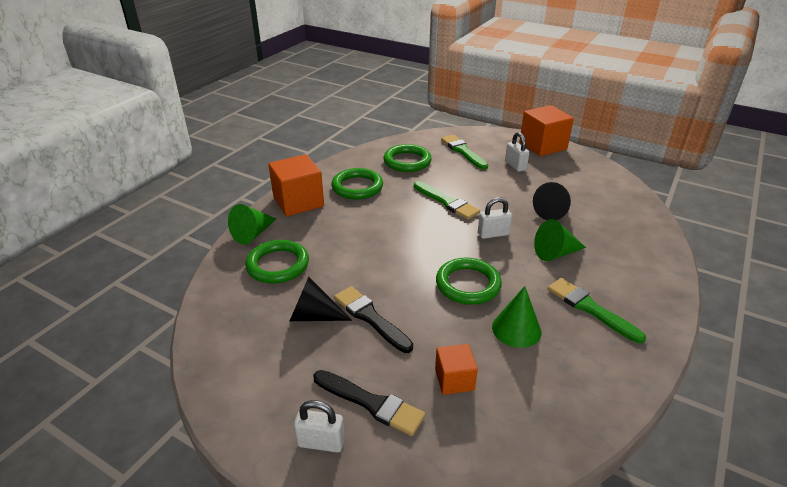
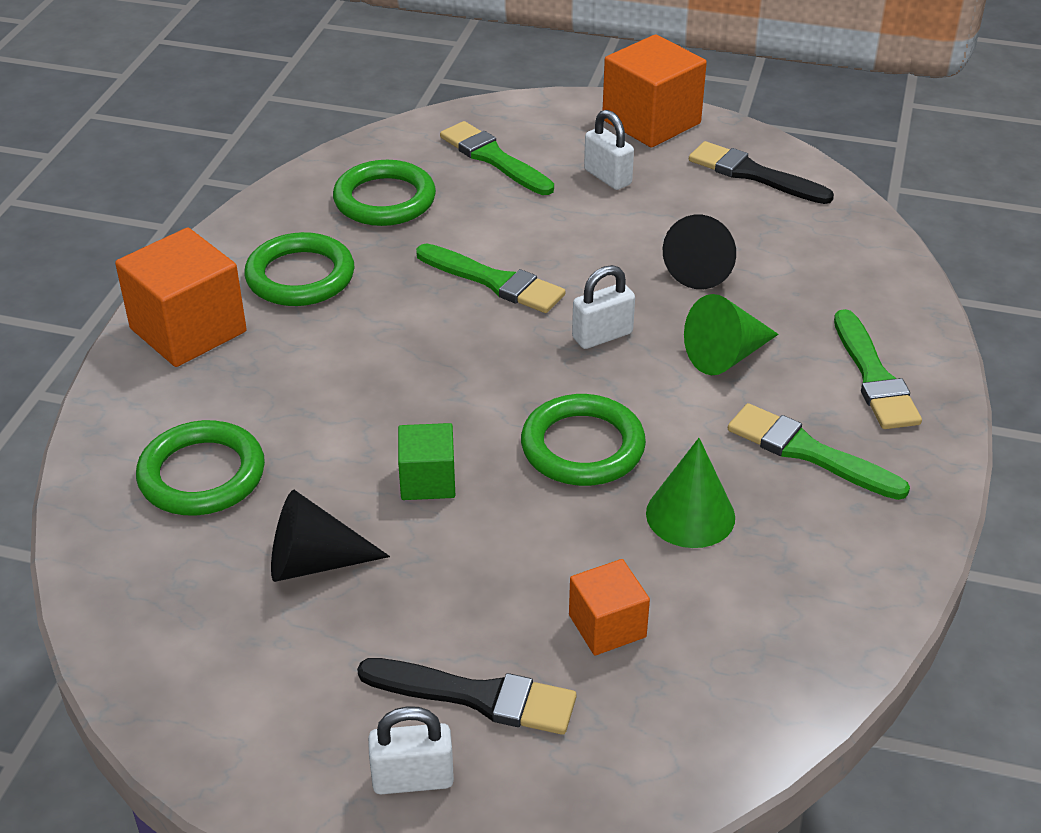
camera: 15 degrees left, 5 degrees up
(253, 234) = (121, 418): green cone -> none
(370, 317) = (422, 545): black brush -> black brush (753, 174)
(384, 287) = (427, 480): none -> green cube
(635, 276) = (874, 377): none -> green brush

